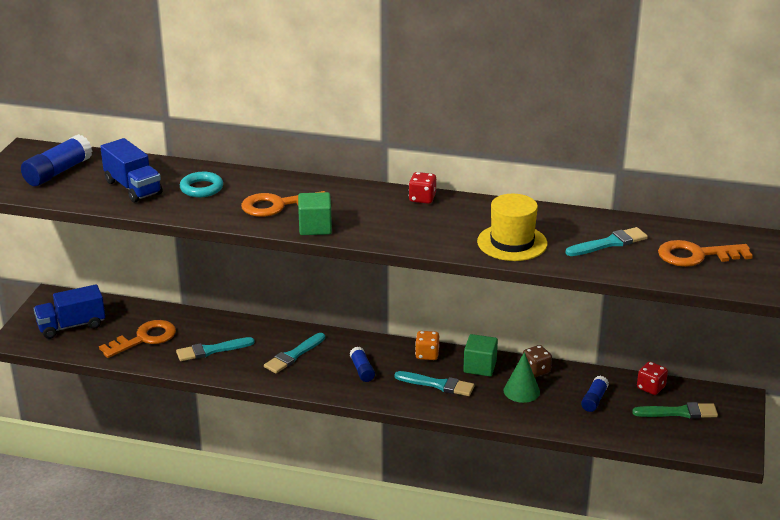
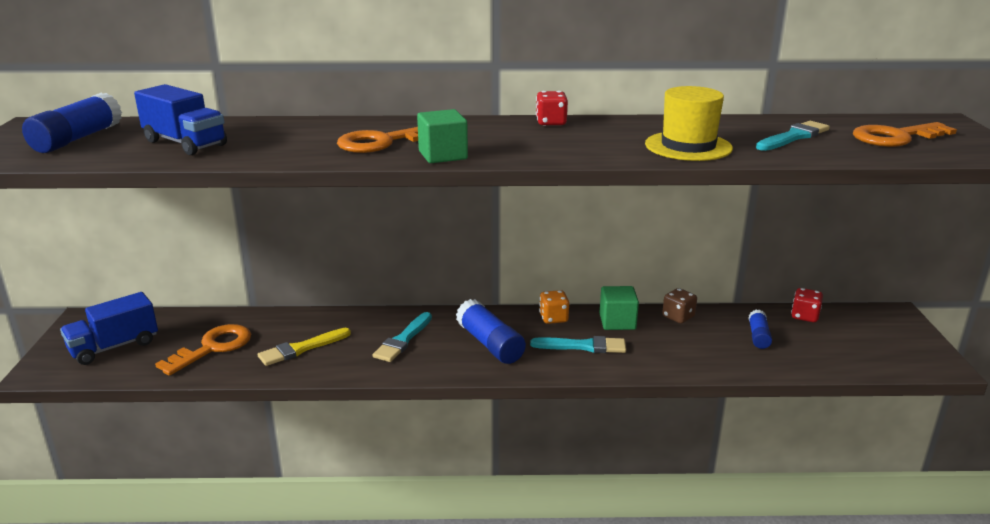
camera: 15 degrees left, 5 degrees down
(201, 188) = (277, 136): turquoise ring -> none
(211, 350) = (301, 348): turquoise brush -> yellow brush
(362, 370) = (490, 344): blue glue stick -> blue glue stick, size x1.73
(521, 391) = (677, 339): green cone -> none
(679, 412) = (852, 335): green brush -> none

